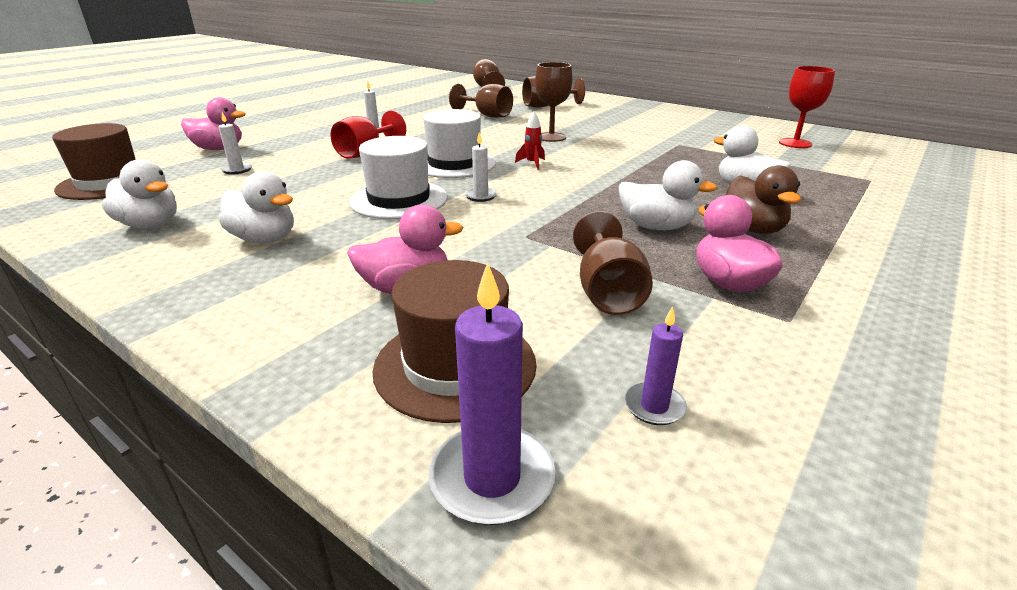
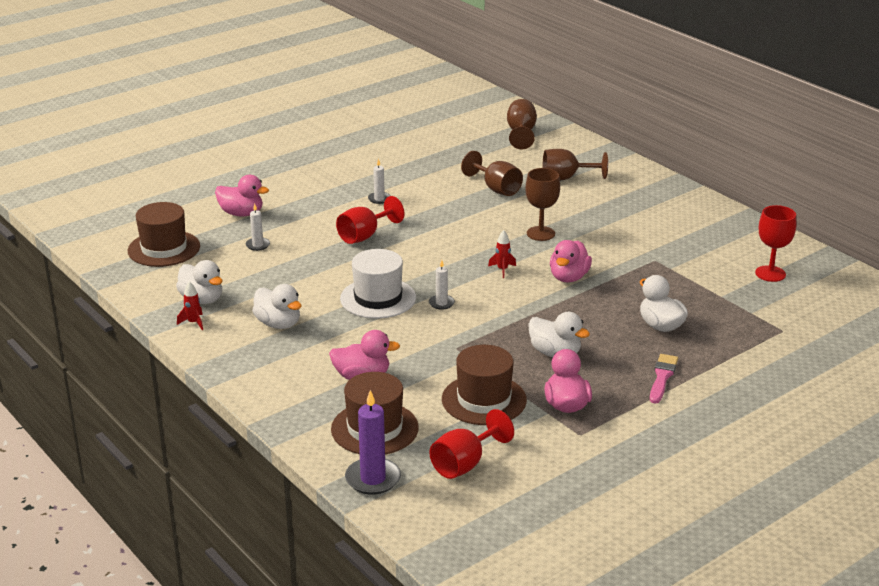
camera: 15 degrees right, 0 degrees up
(129, 252) = (193, 323): none -> red rocket
(454, 164) = (435, 261): white hat -> none
(607, 163) = (569, 277): none -> pink duck
(608, 293) = (484, 400): brown goblet -> brown hat
(654, 406) = (464, 464): purple candle -> red goblet
(752, 228) = (626, 365): brown duck -> none
(809, 235) = (662, 377): none -> pink brush

